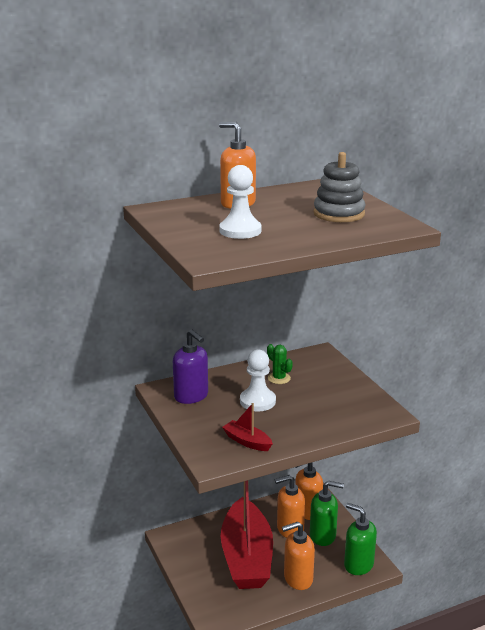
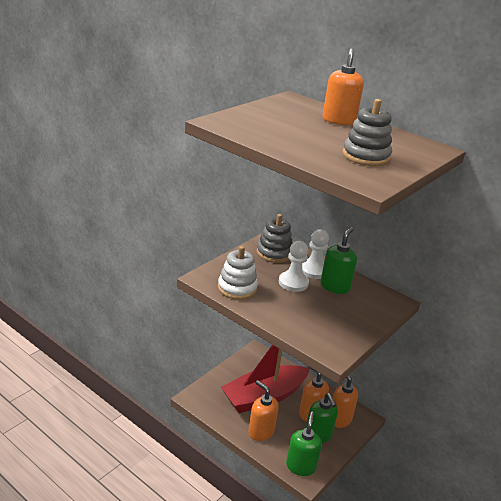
camera: 60 degrees right, 5 degrees up
(191, 396) = (274, 253): purple soap dispenser -> grey stacking toy
(240, 231) = (282, 126): white pawn -> white pawn (314, 270)
(247, 441) = (237, 288): red boat -> white stacking toy
(279, 378) = (335, 287): green cactus -> green soap dispenser

